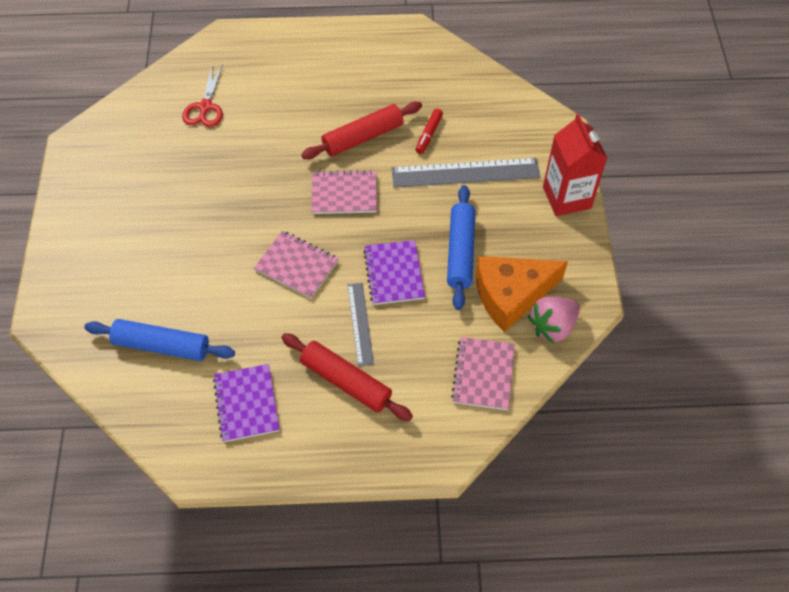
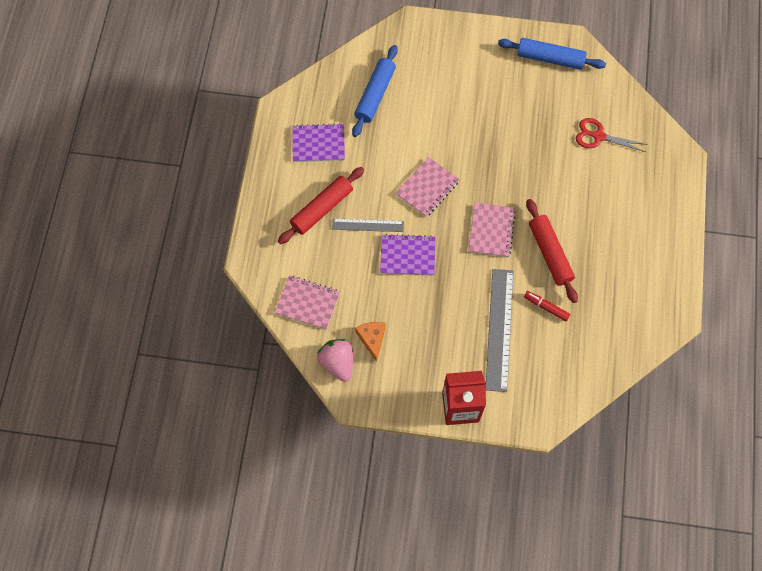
camera: 100 degrees right, 10 degrees up
(460, 252) = (419, 309): blue rolling pin -> blue rolling pin (550, 58)
(511, 295) = (372, 339): orange cheese -> orange cheese, size x0.53

